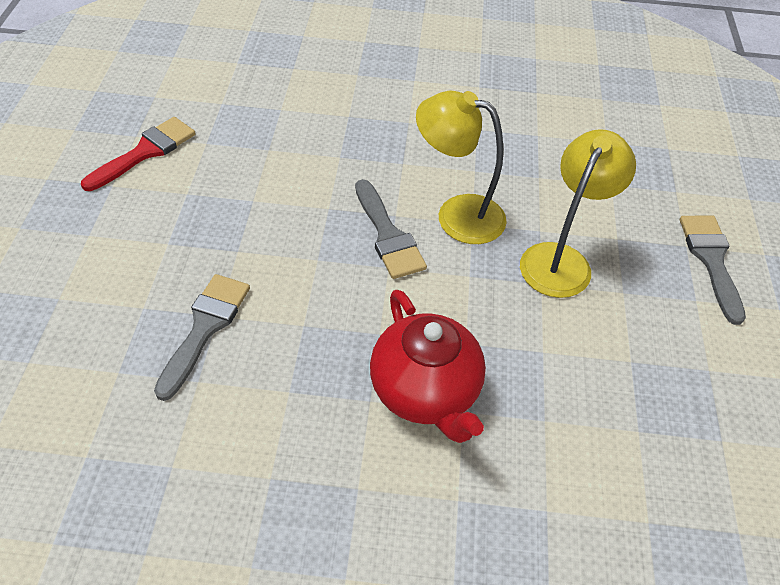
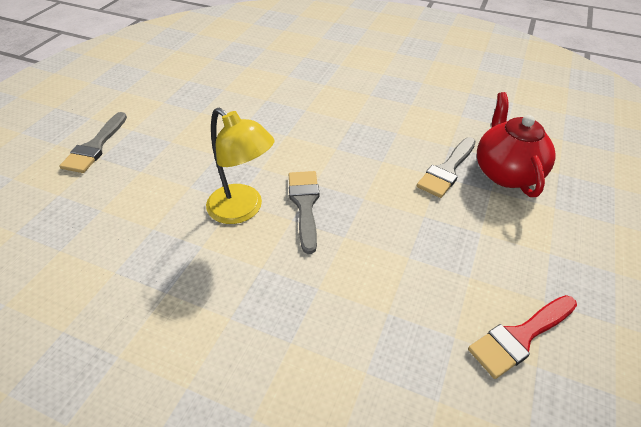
camera: 160 degrees left, 5 degrees down
(426, 392) = (321, 119): red teapot -> red teapot (505, 172)
(561, 259) = (192, 165): yellow lamp -> none

